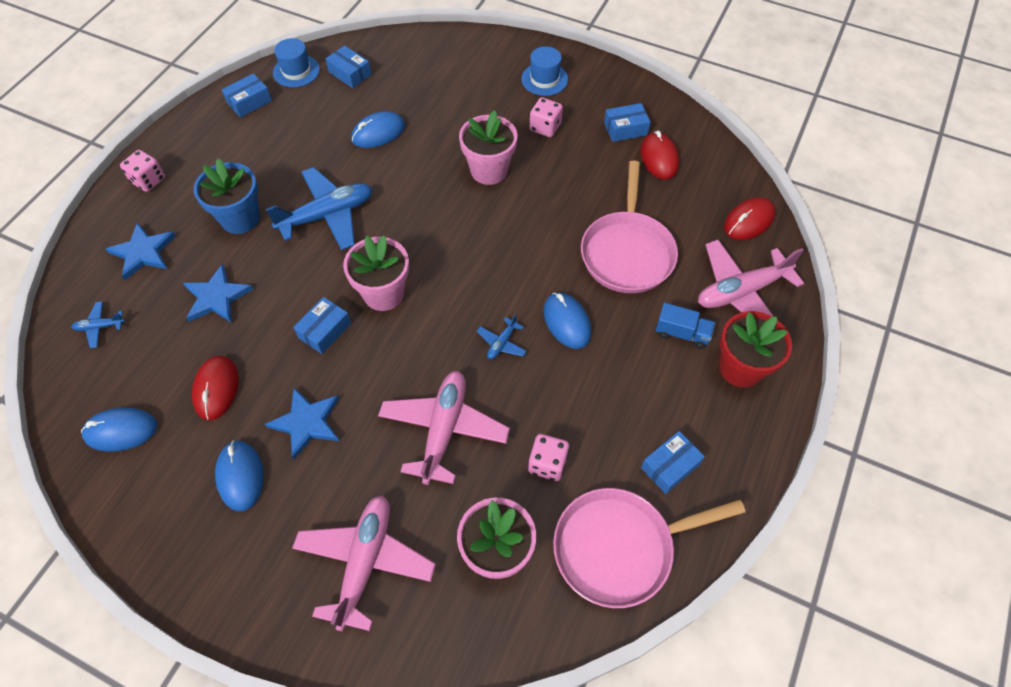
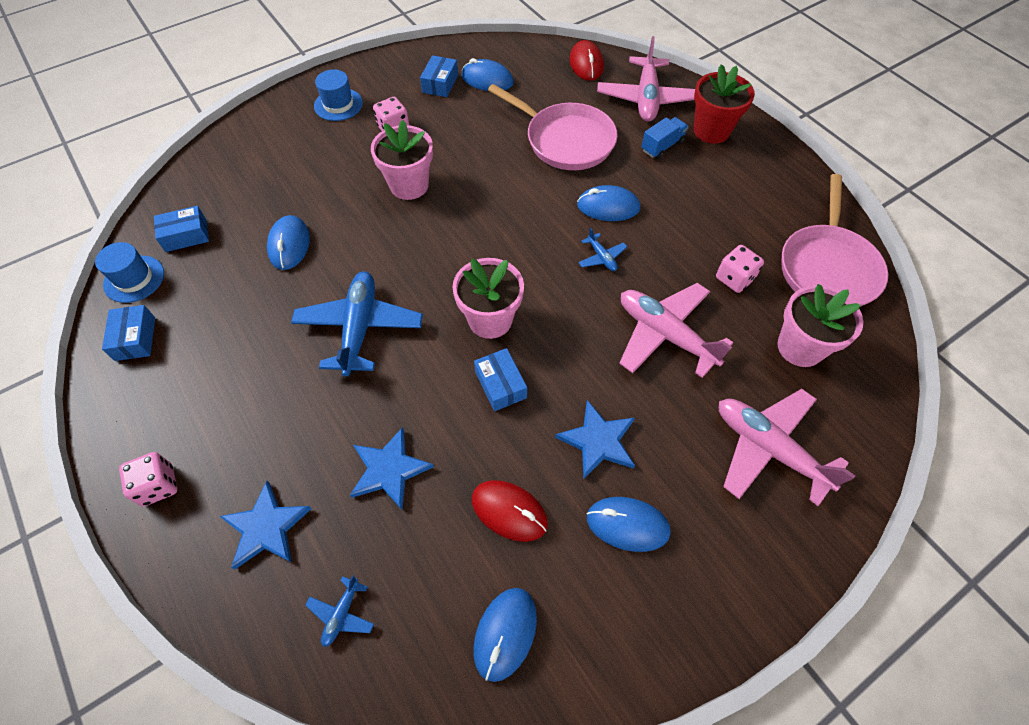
camera: 60 degrees left, 0 degrees up
(240, 218) = (298, 408): blue flower pot -> none
(659, 158) = (487, 80): red mouse -> blue mouse
(670, 466) = (773, 207): blue box -> none

